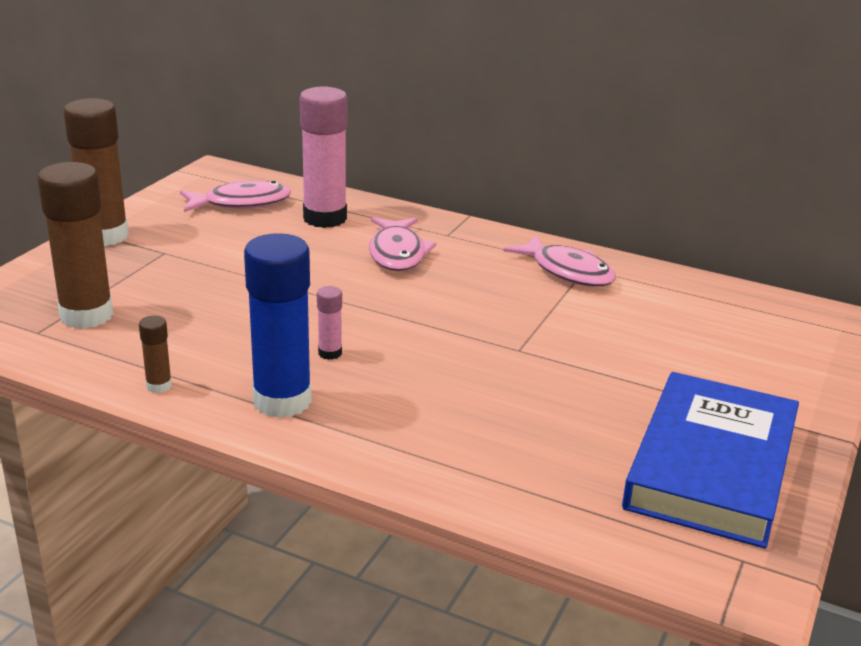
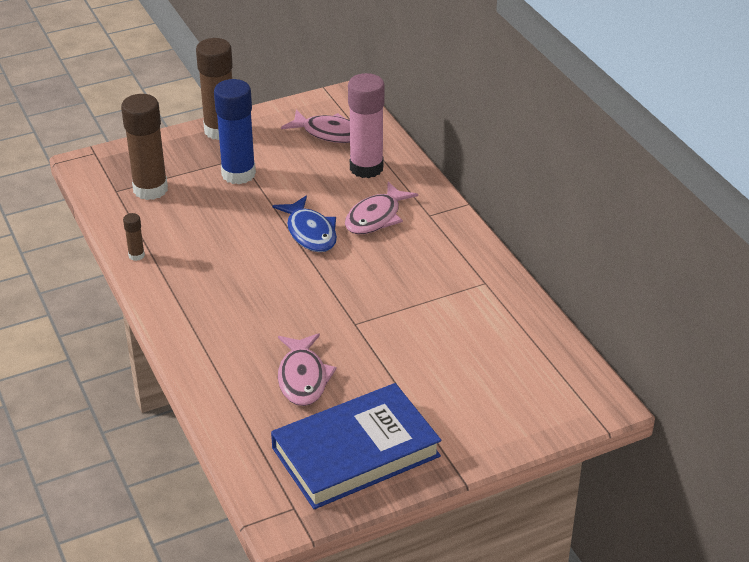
camera: 40 degrees right, 10 degrees up
(282, 401) = (184, 295): blue glue stick -> blue glue stick (238, 174)
(330, 353) = (245, 275): pink glue stick -> none
(347, 289) = (310, 232): none -> blue fish
(567, 271) = (468, 280): pink fish -> pink fish (303, 378)

